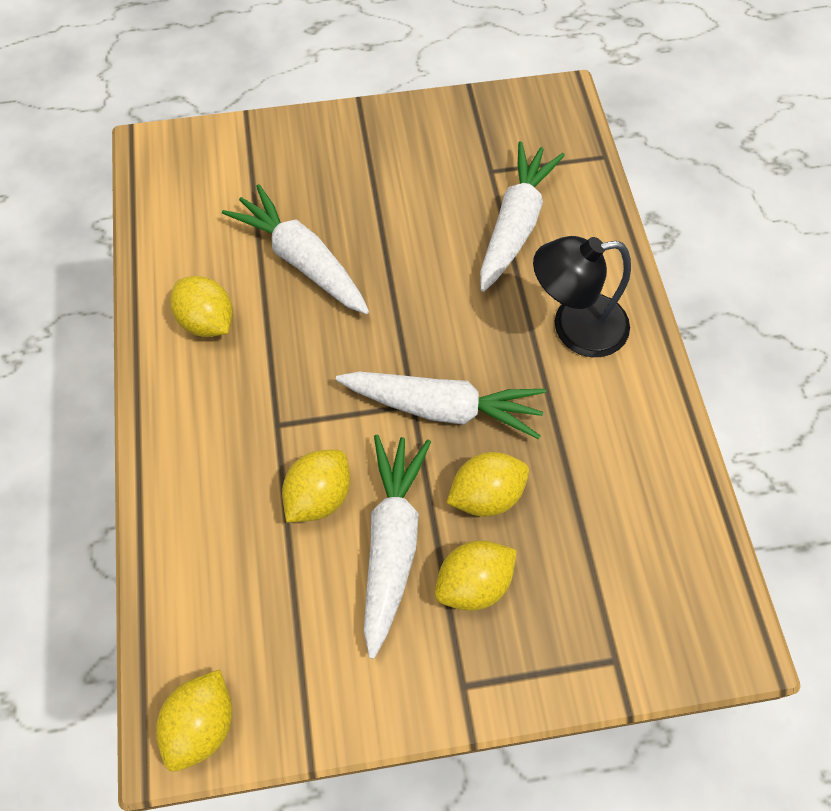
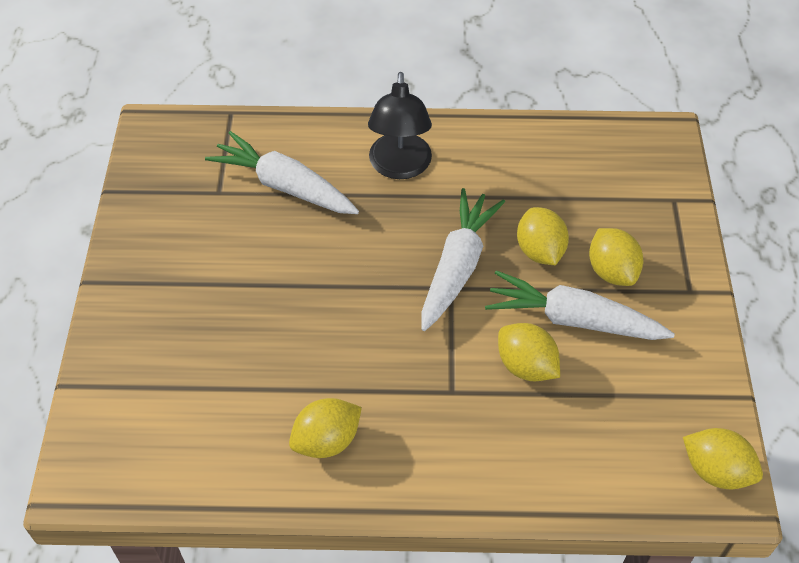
camera: 80 degrees left, 10 degrees down
(301, 260) = (275, 353): white carrot -> none

